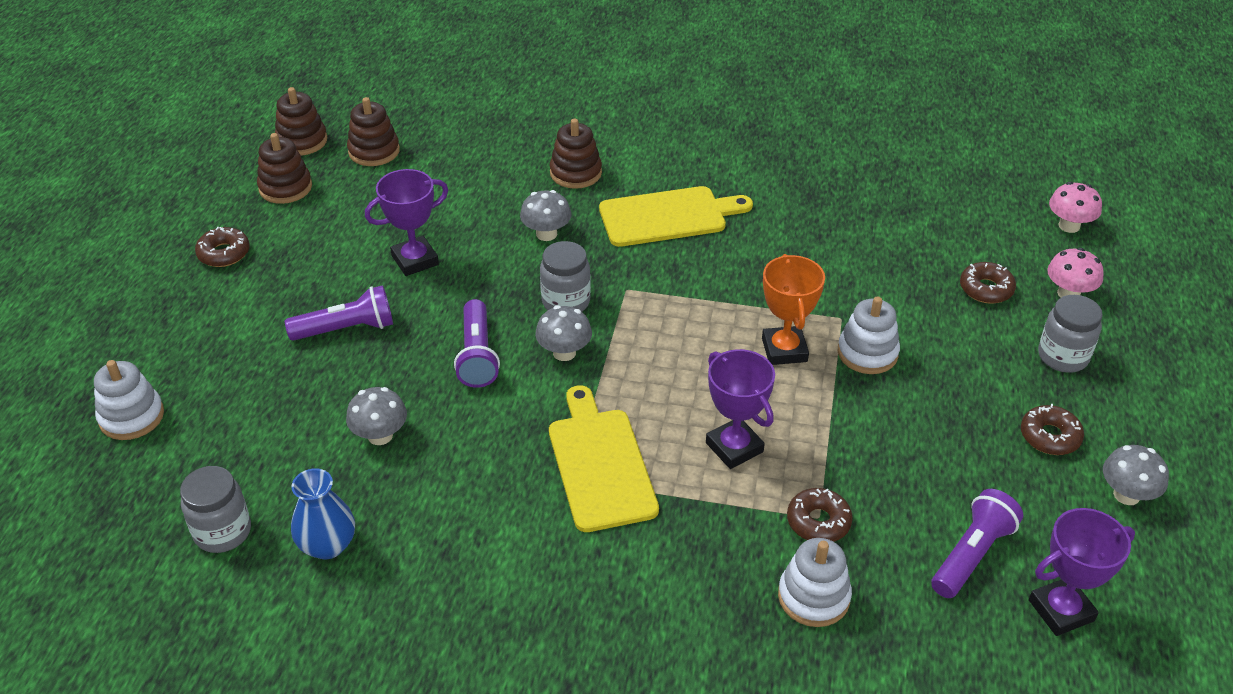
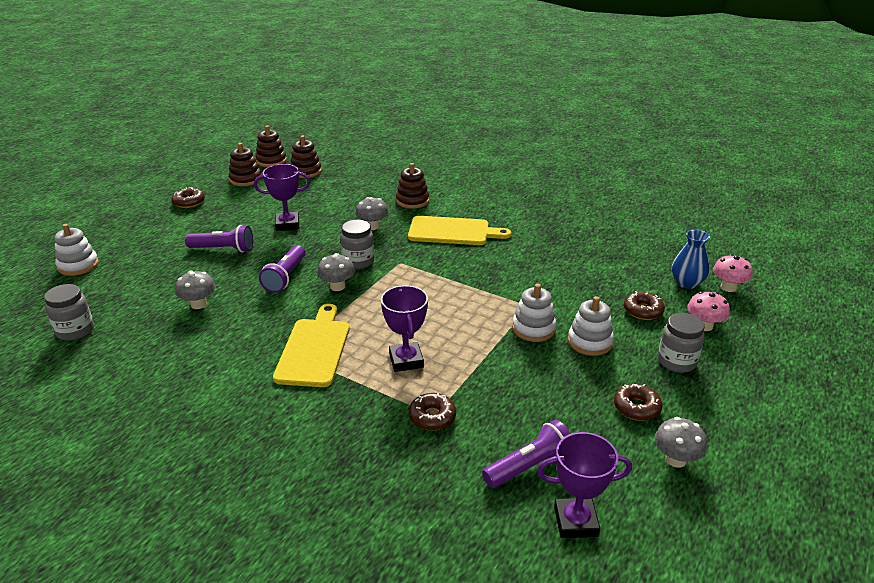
camera: 20 degrees right, 10 degrees down
(328, 545) = (124, 352): blue vase -> blue vase (687, 283)
(784, 350) = (478, 315): orange trophy -> none
(813, 597) = (397, 461): white stacking toy -> white stacking toy (590, 342)

